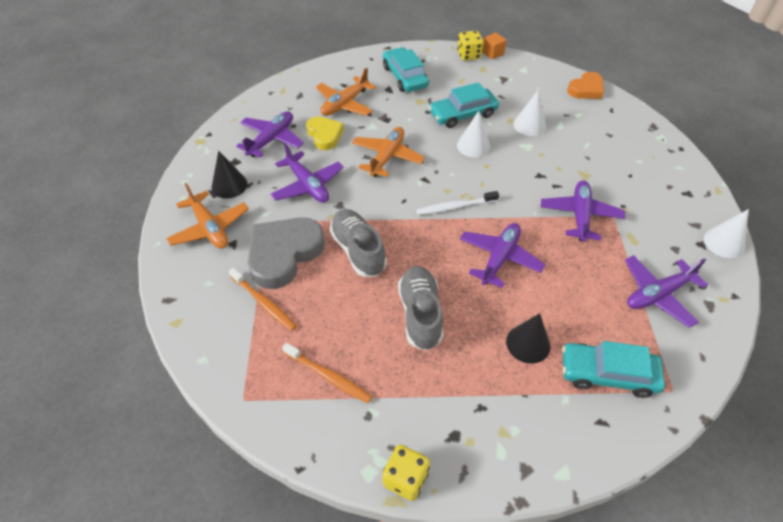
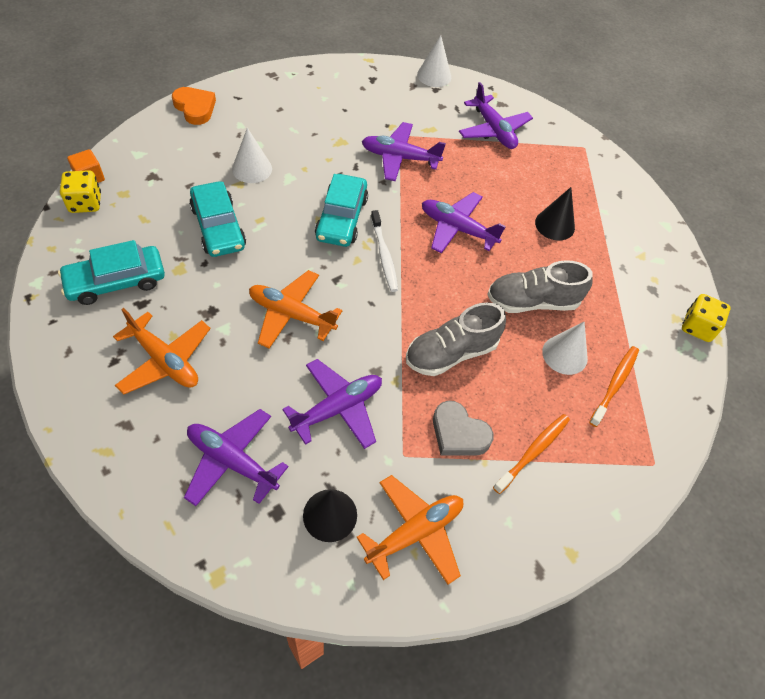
camera: 95 degrees left, 5 degrees up
(284, 254) = (458, 433): grey heart -> grey heart, size x0.60
(324, 135) = (234, 388): yellow heart -> none
(473, 146) = (282, 225): white cone -> white cone (564, 354)
(608, 374) = (576, 180): turquoise car -> turquoise car (341, 218)

